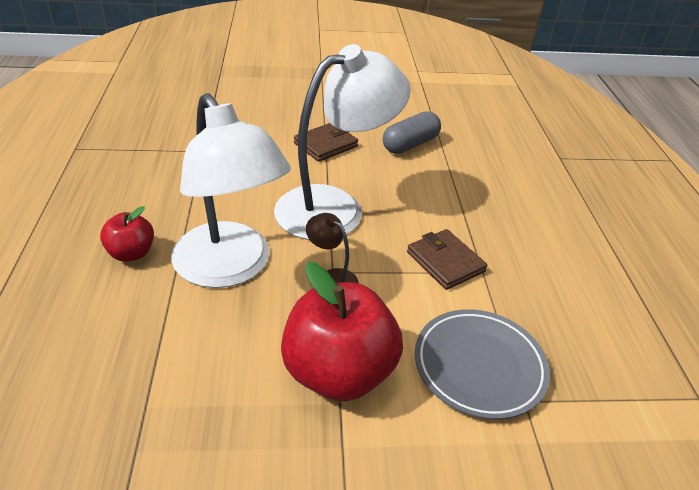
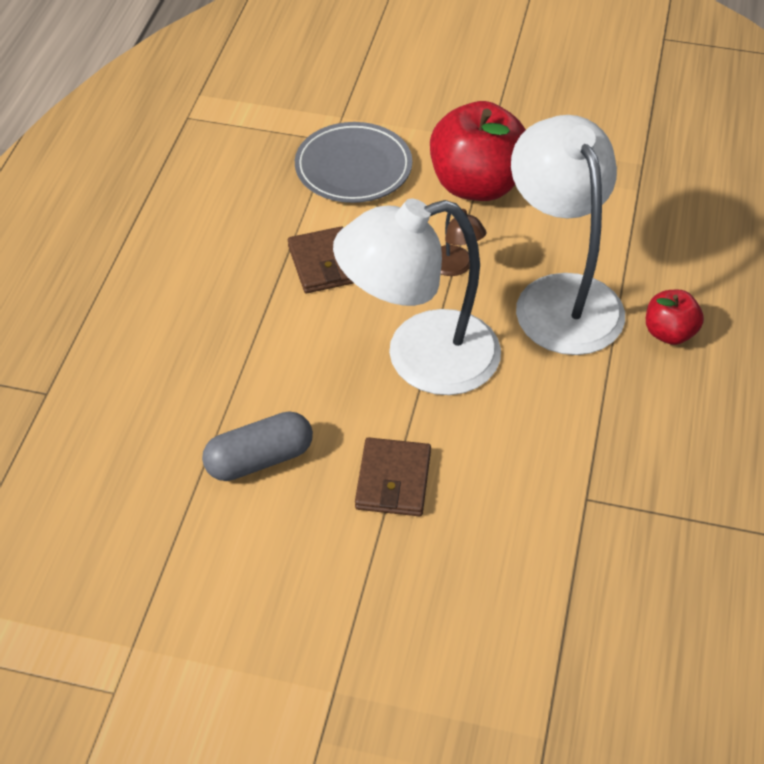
camera: 160 degrees left, 10 degrees up
(325, 145) = (393, 480): brown wallet -> brown wallet turned 60 degrees counterclockwise

